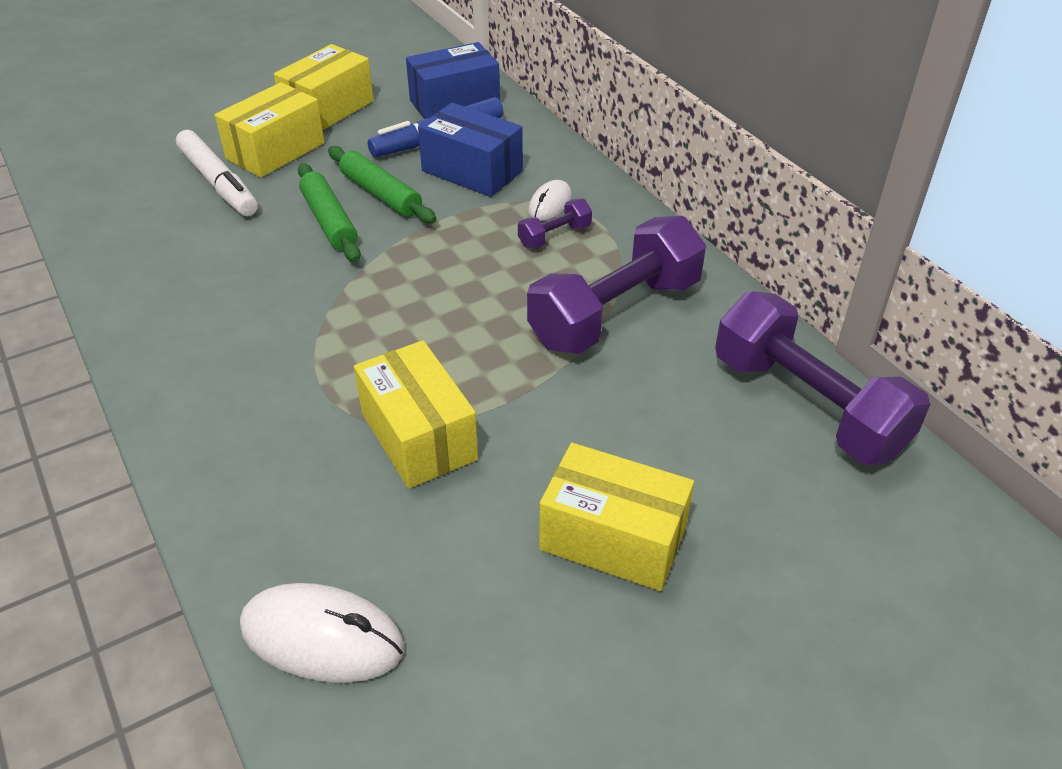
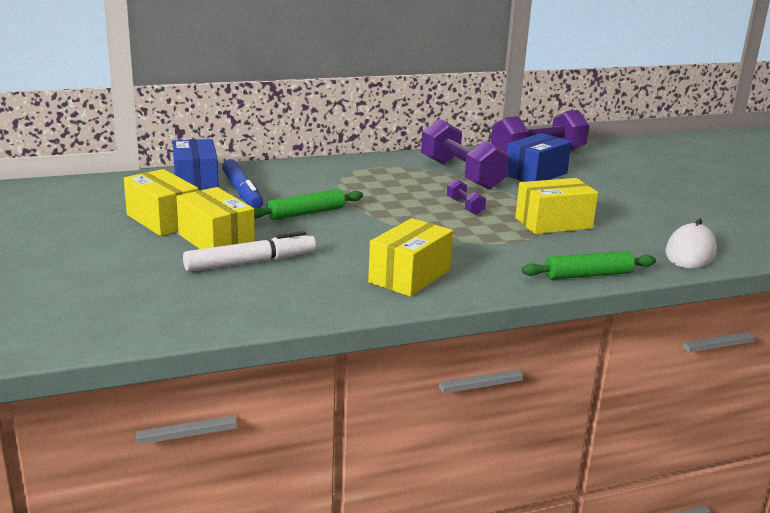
camera: 80 degrees left, 20 degrees down
(329, 221) = (331, 230): green rolling pin -> green rolling pin (588, 275)
(472, 171) = (295, 188): blue box -> blue box (536, 174)
(550, 204) = (348, 174): white mouse -> none
(554, 236) = (383, 177): purple dumbbell -> purple dumbbell (465, 206)
(613, 539) = (621, 195): yellow box -> yellow box (409, 276)

